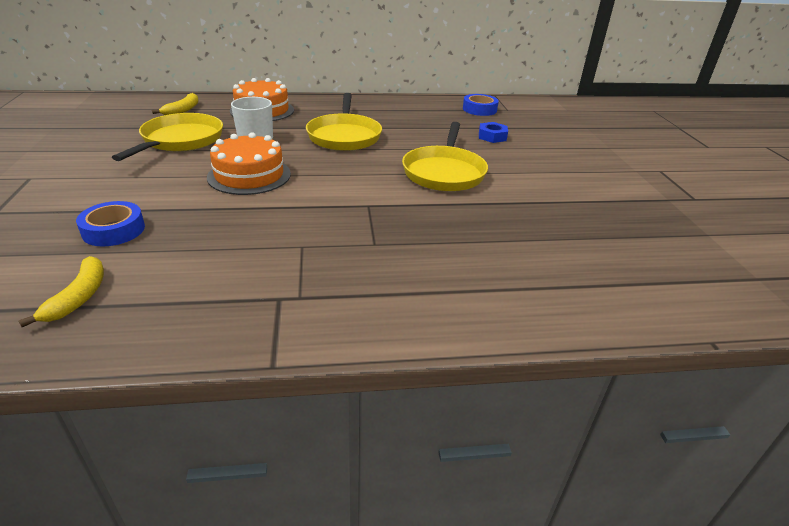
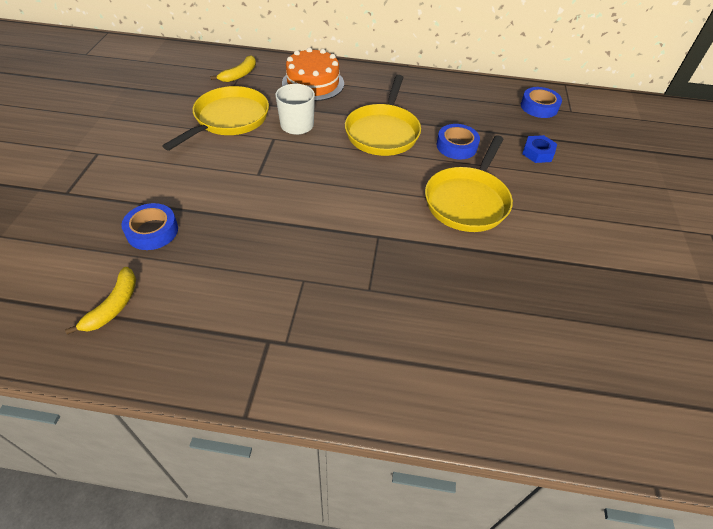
camera: 15 degrees right, 15 degrees up
(249, 175) = (279, 177): orange cake -> none
(418, 139) = (456, 146): none -> blue tape

